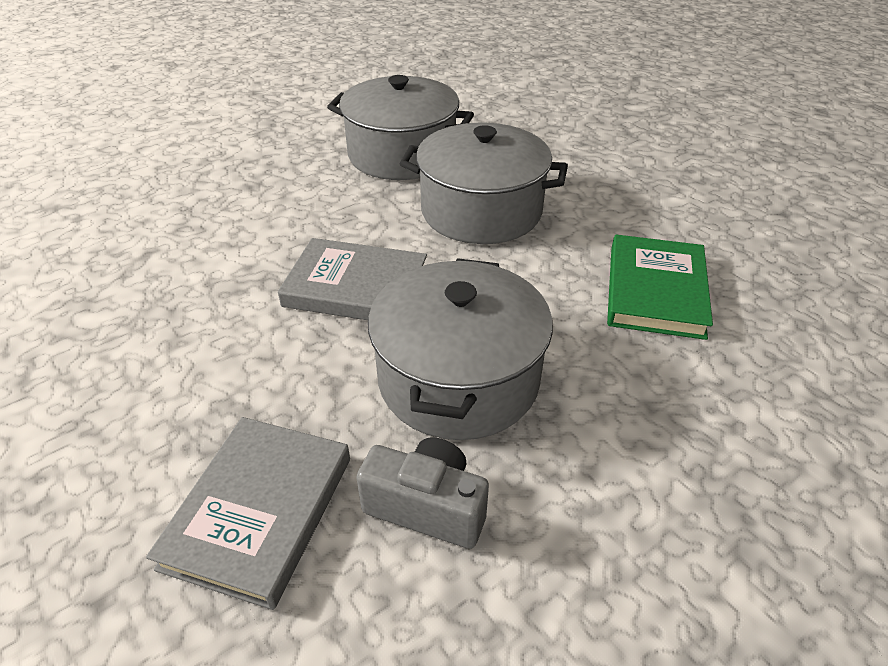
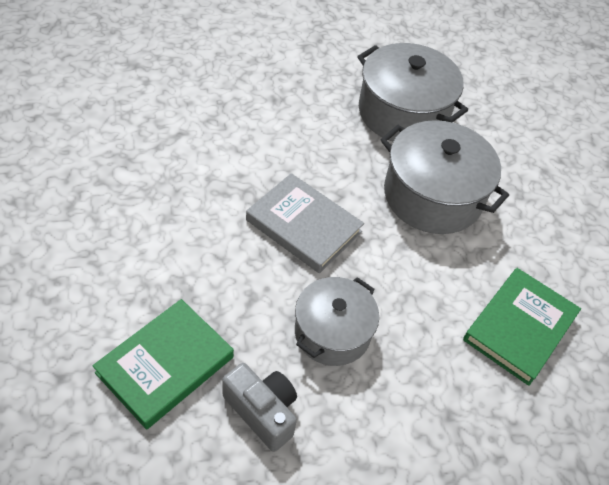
camera: 20 degrees right, 10 degrees up
(259, 511) = (165, 365): grey book -> green book
(458, 379) = (332, 332): grey pot -> grey pot, size x0.65

